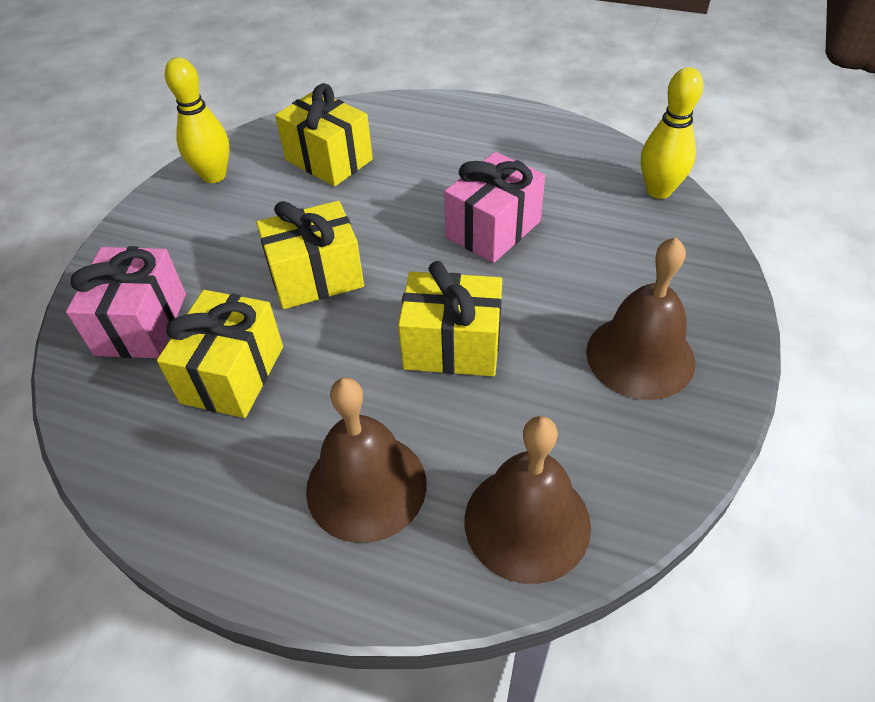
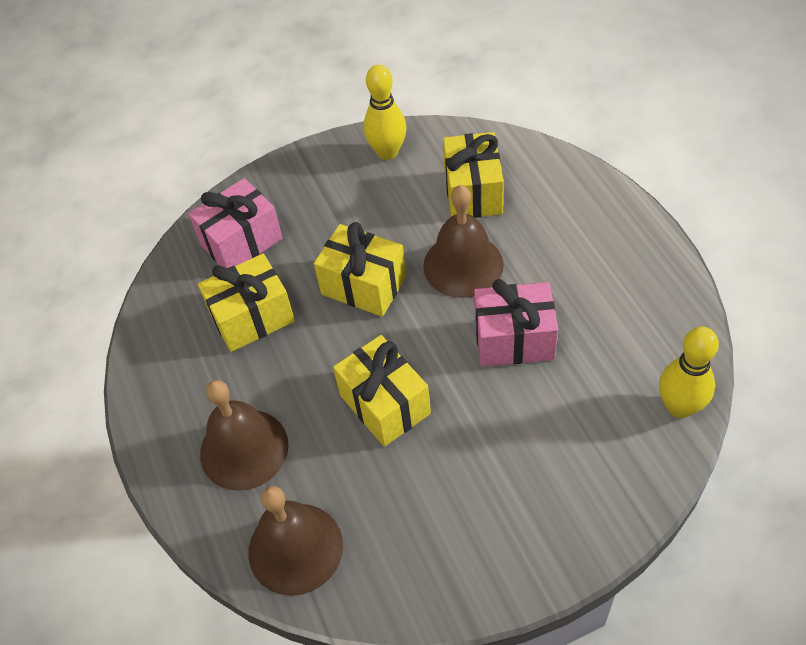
camera: 50 degrees right, 5 degrees up
(640, 356) = (487, 515): brown bell -> brown bell (463, 265)

